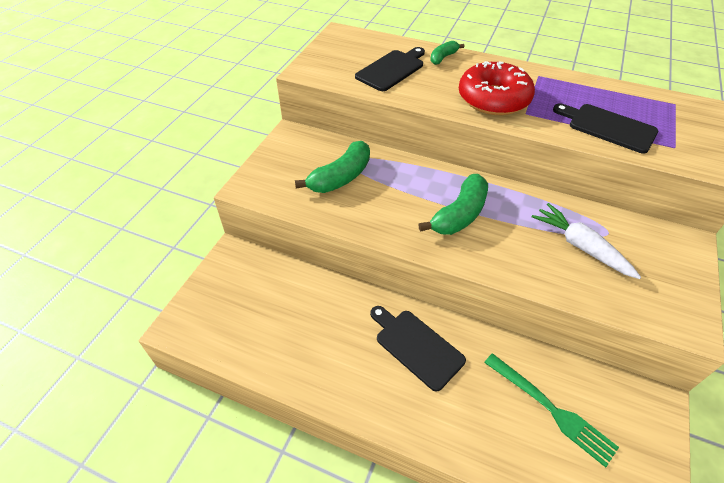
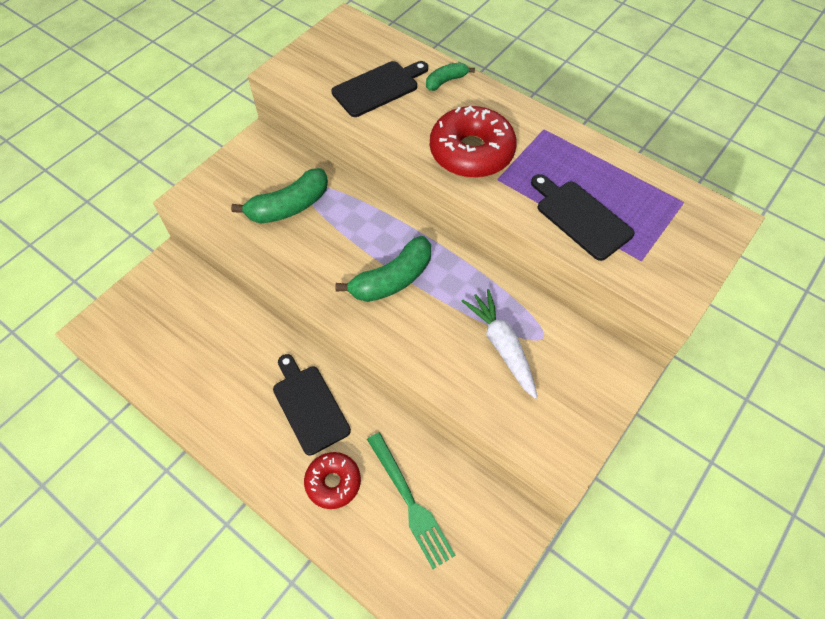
camera: 15 degrees right, 10 degrees up
(472, 410) = (333, 482): none -> red donut

